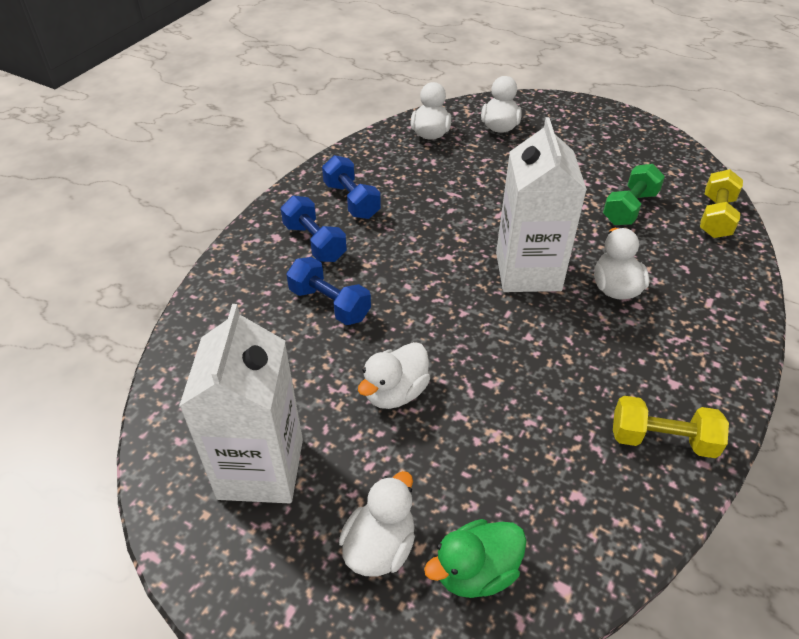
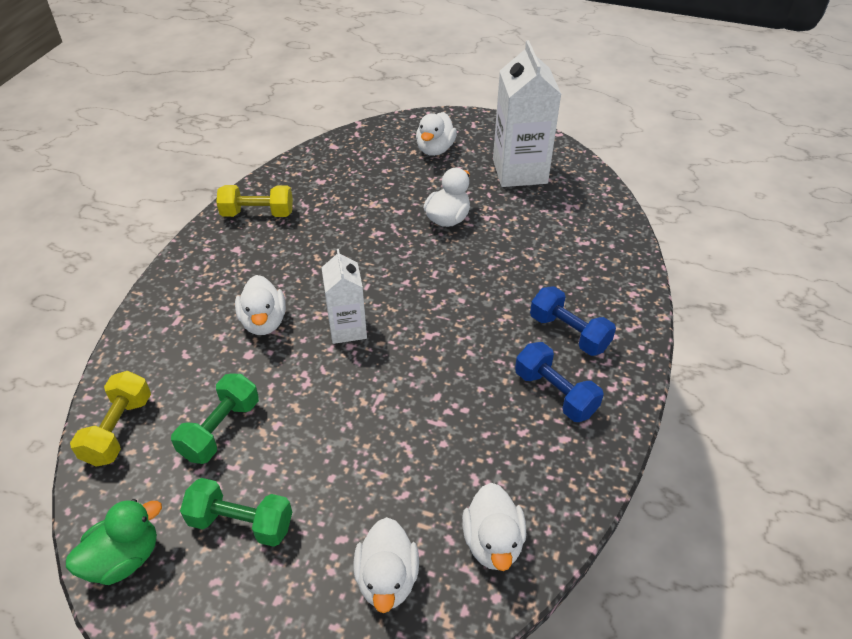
camera: 170 degrees right, 0 degrees up
(330, 304) = (524, 274): blue dumbbell -> none
(476, 572) = (380, 146): green duck -> green duck (124, 558)
(528, 271) = (347, 329): white carton -> white carton, size x0.59
(597, 158) = (241, 523): none -> green dumbbell

